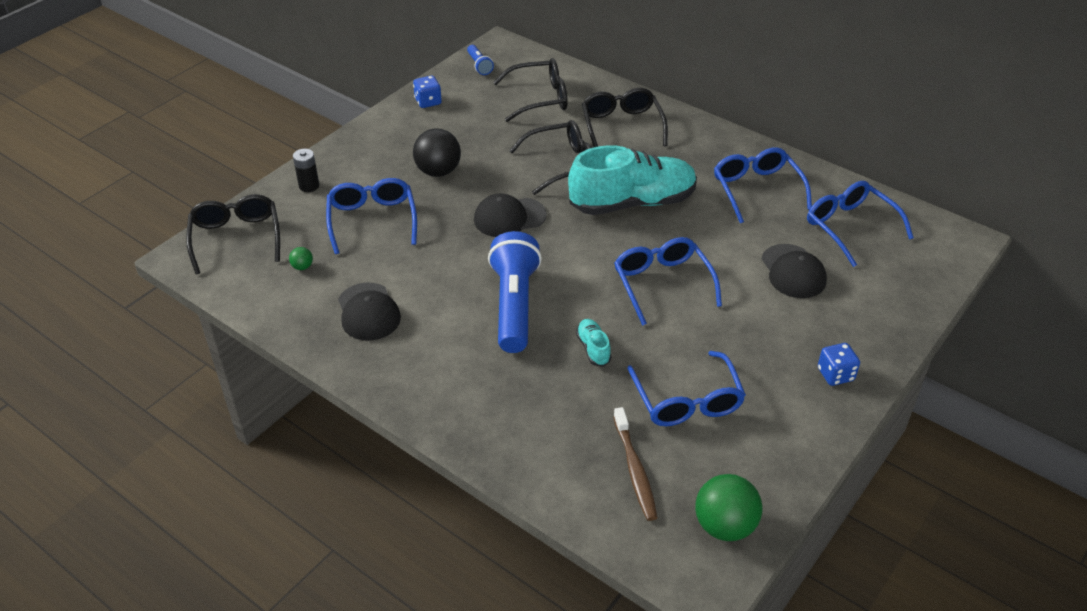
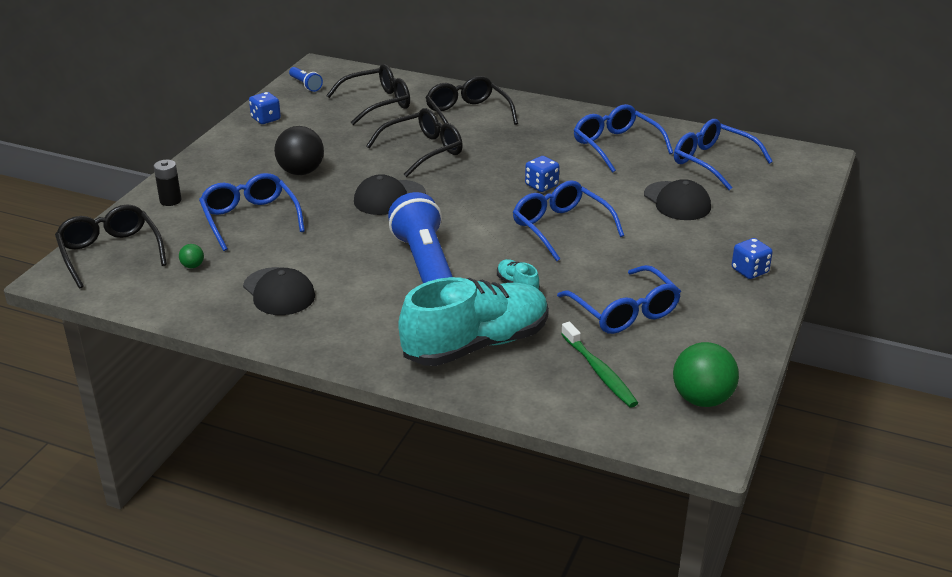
camera: 15 degrees left, 10 degrees down
(632, 203) = (504, 171): turquoise shoe -> turquoise shoe (476, 345)
(635, 470) = (599, 372): brown toothbrush -> green toothbrush
(662, 227) = (541, 185): none -> blue dice

